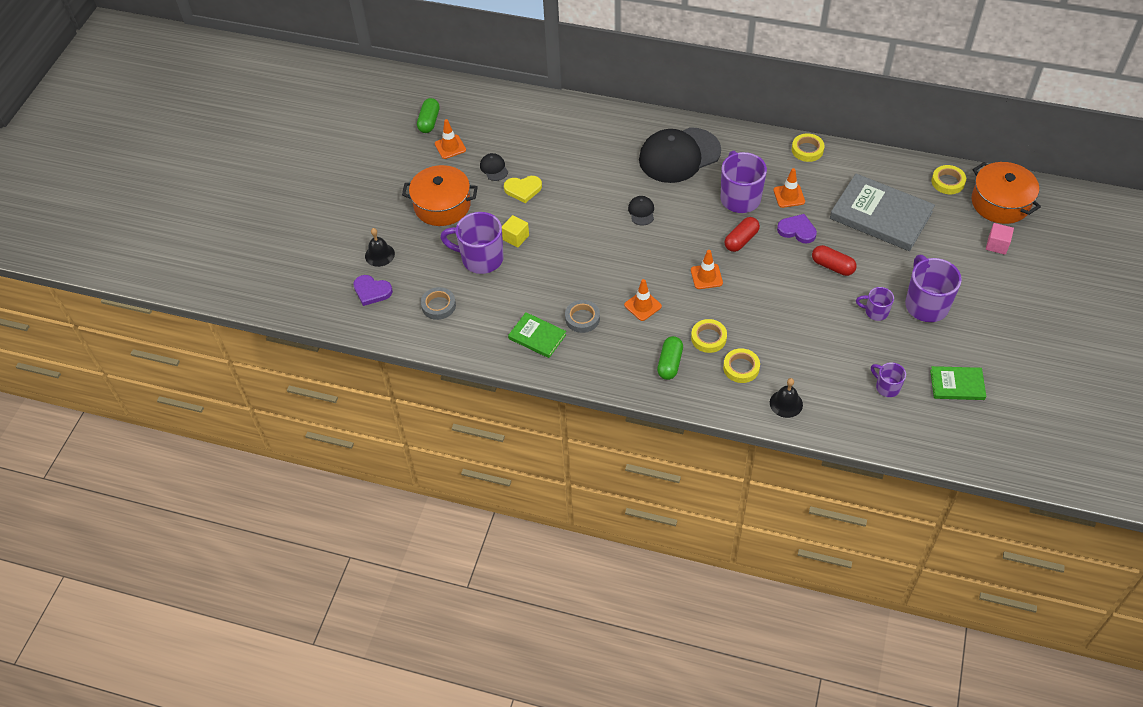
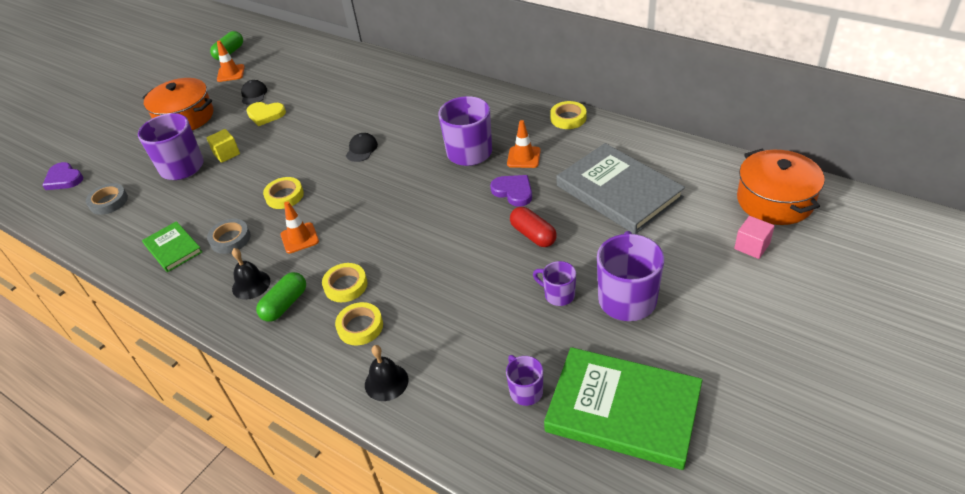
camera: 20 degrees right, 10 degrees down
(379, 255) = (98, 149): black bell -> black bell (251, 285)
(679, 155) = (432, 106): black cap -> none
(706, 276) = (386, 221): orange traffic cone -> none
(741, 240) = (446, 191): red capsule -> none
(948, 182) = (716, 170): yellow tape -> yellow tape (284, 196)
(957, 385) = (623, 410): green book -> green book, size x1.89

